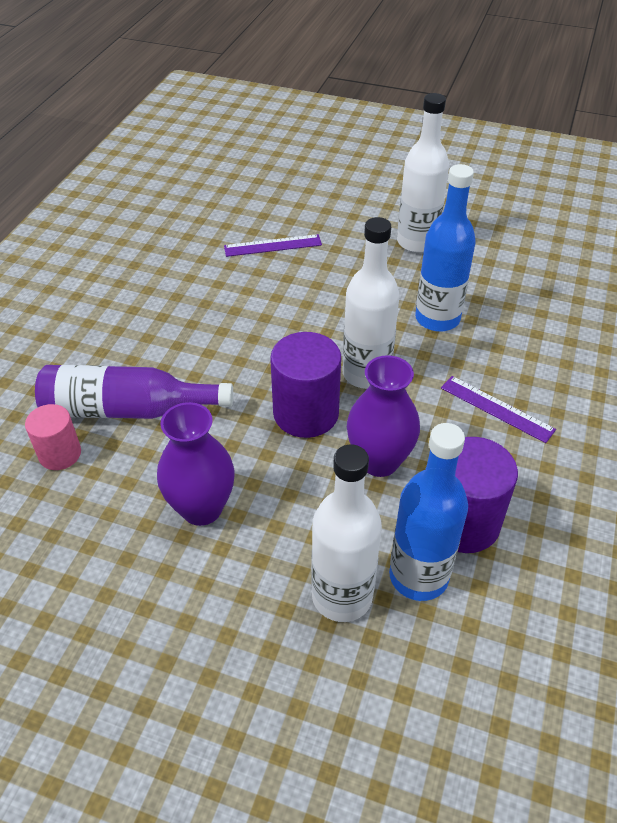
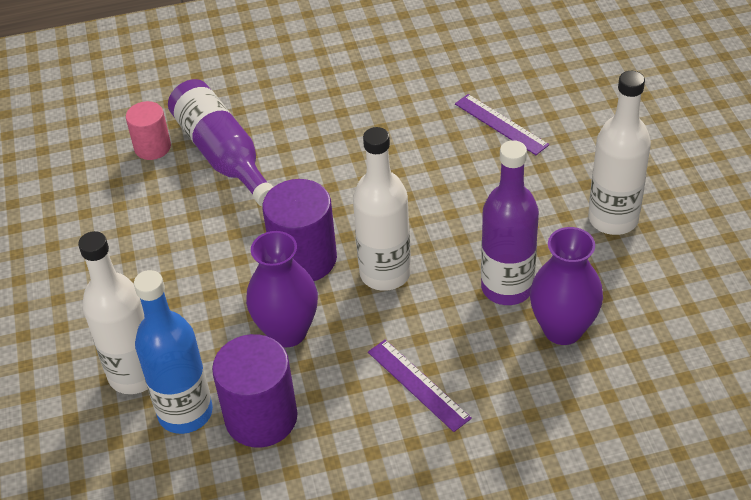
camera: 60 degrees right, 0 degrees up
(201, 508) = (159, 251): purple vase -> purple vase (562, 329)
(437, 318) = (507, 287): blue bottle -> purple bottle
(496, 409) = (418, 385): purple ruler -> purple ruler turned 45 degrees counterclockwise

